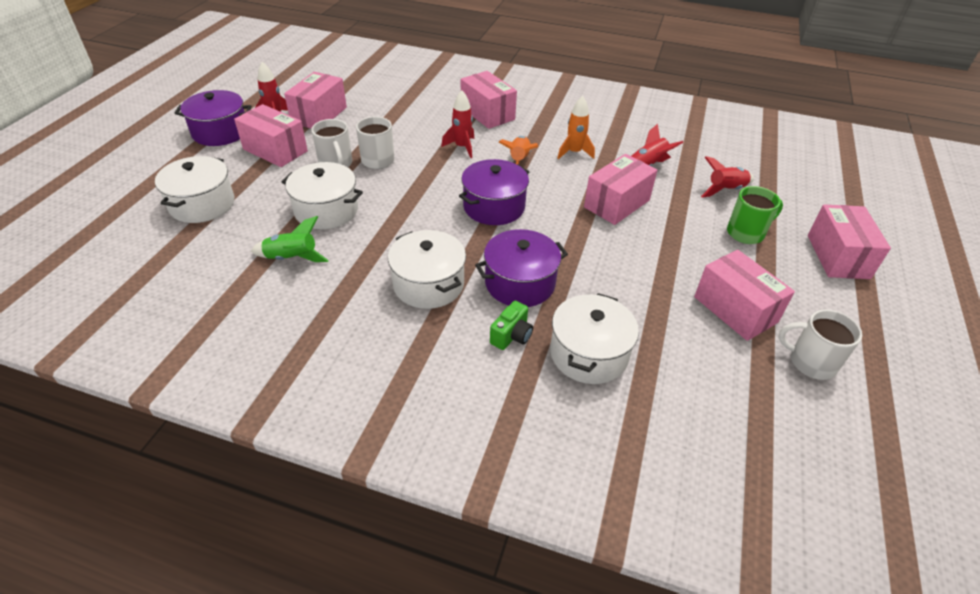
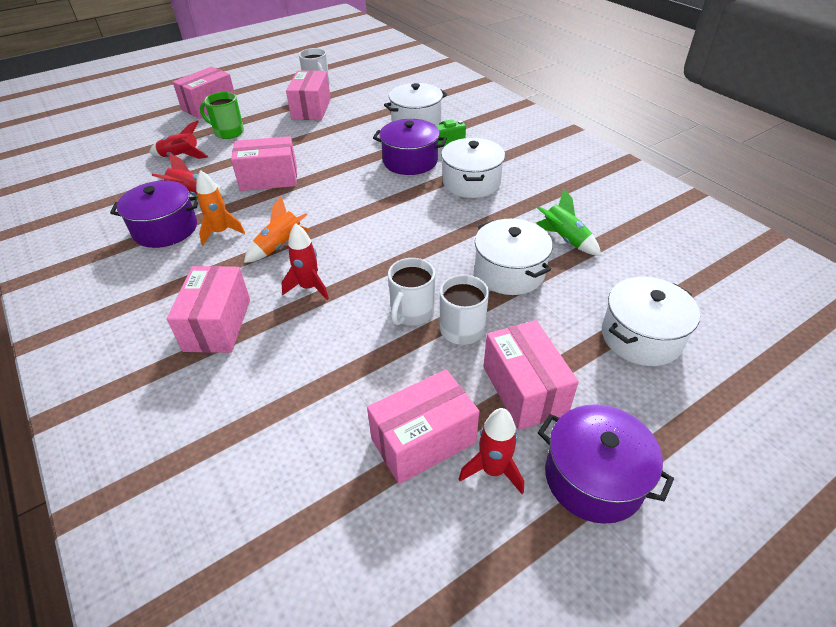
camera: 140 degrees left, 0 degrees up
(494, 207) = (361, 214): purple pot -> purple pot (165, 229)

